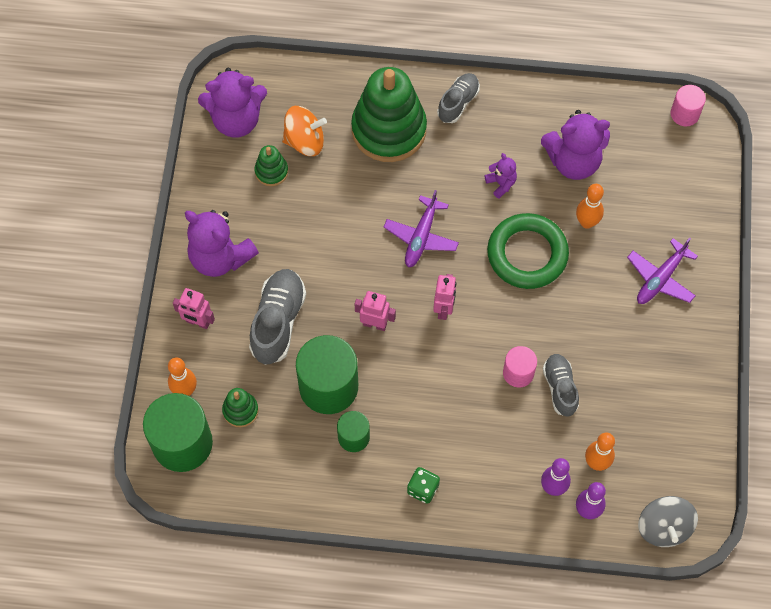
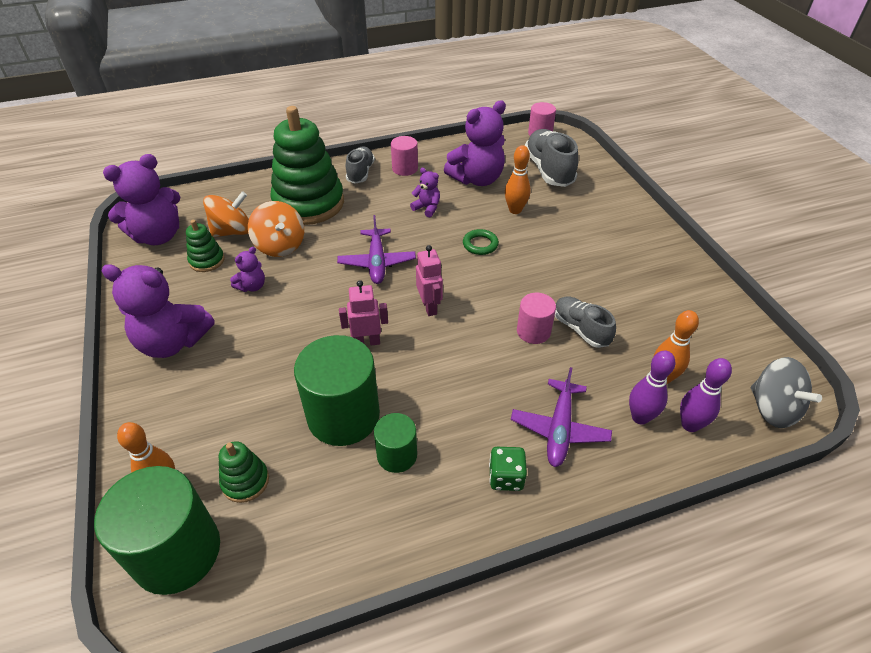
camera: 25 degrees left, 20 degrees down
(198, 322) = (162, 409): pink robot -> none
(278, 322) = (259, 376): grey shoe -> grey shoe (549, 170)
(301, 220) = (252, 286): none -> purple teddy bear
(342, 178) = (280, 245): none -> orange spinning top
(506, 114) = (405, 168): none -> pink cylinder
(527, 254) = (480, 244): green ring -> green ring, size x0.45
(660, 278) = (602, 225): purple plane -> purple plane (559, 429)

